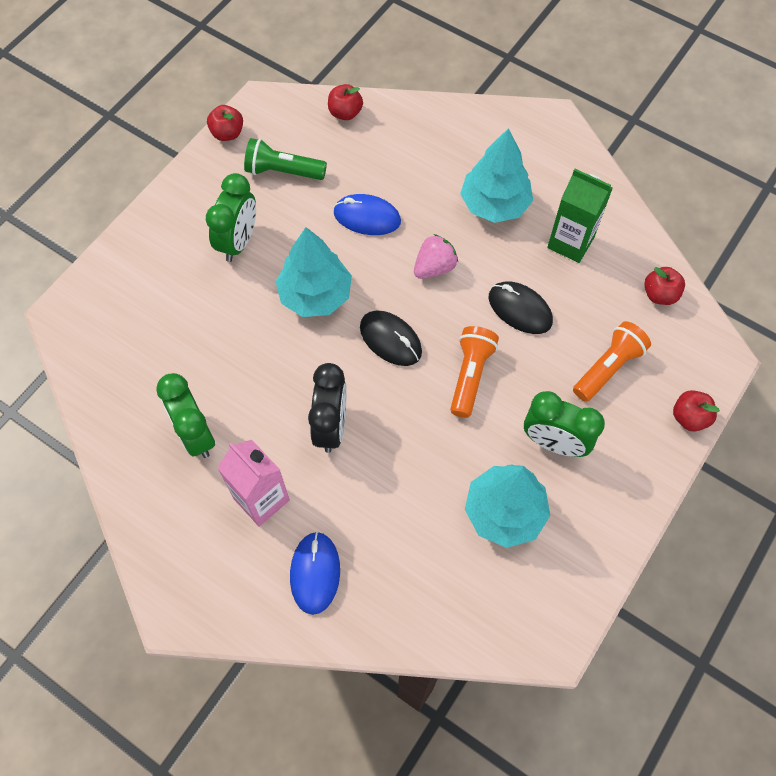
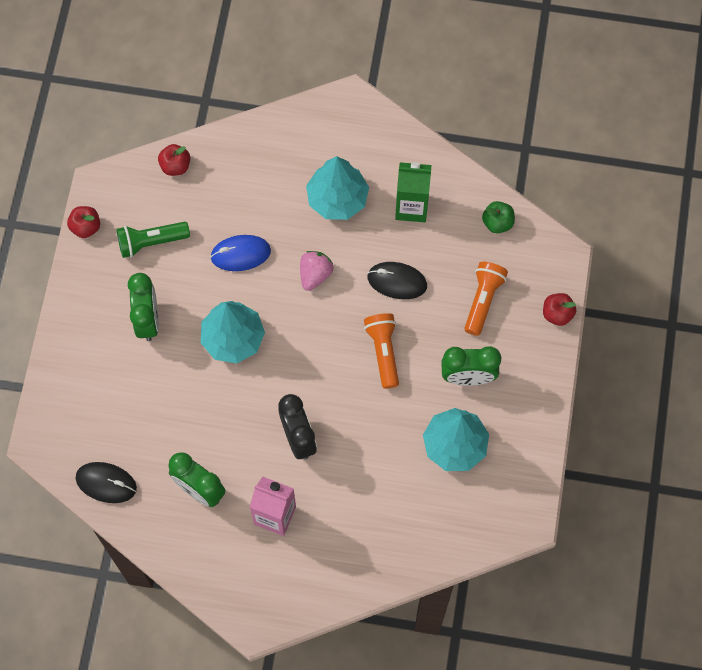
camera: 25 degrees left, 5 degrees up
(315, 573) = (341, 550): blue mouse -> none
(390, 340) = (309, 350): black mouse -> black mouse (106, 483)
(659, 294) = (497, 223): red apple -> green apple

